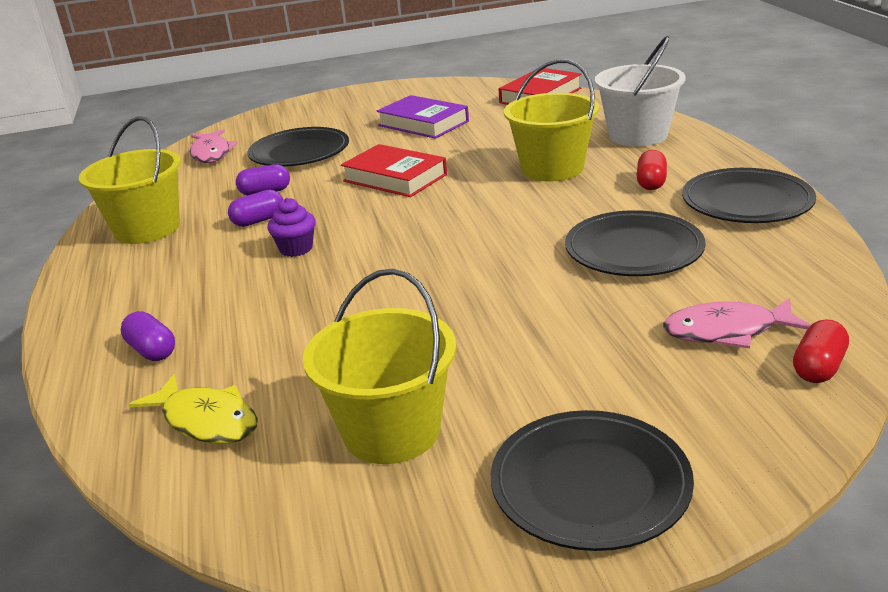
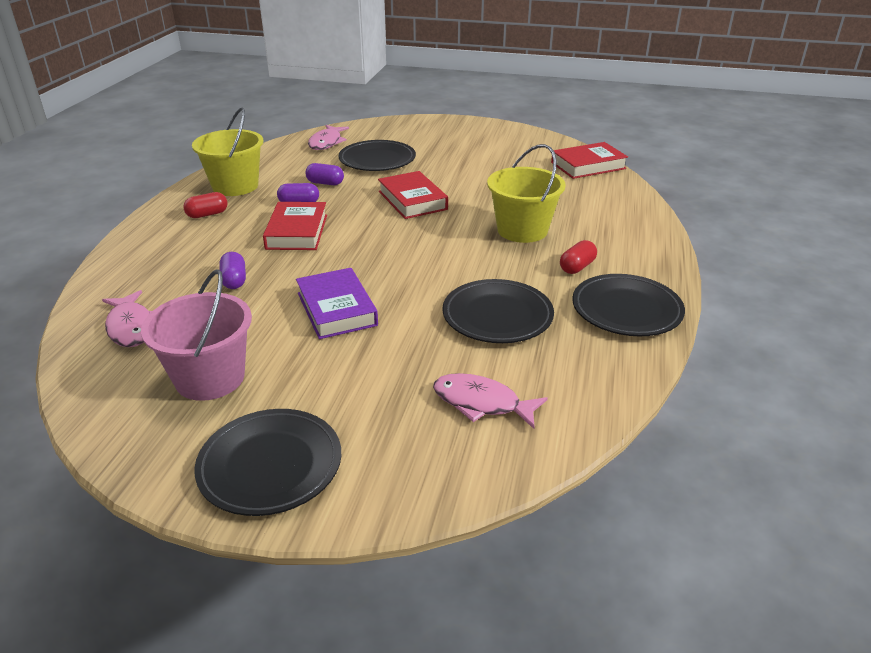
camera: 25 degrees right, 5 degrees up
(152, 351) = (153, 270): purple capsule -> purple capsule (234, 280)
(206, 420) = (131, 327): yellow fish -> pink fish
(296, 249) = (297, 232): purple cupcake -> red book
(391, 431) = (210, 378): yellow bucket -> pink bucket
(423, 123) = (479, 163): purple book -> purple book (336, 309)
(638, 135) = (617, 224): white bucket -> none
(818, 367) = (507, 458): red capsule -> red capsule (207, 214)

